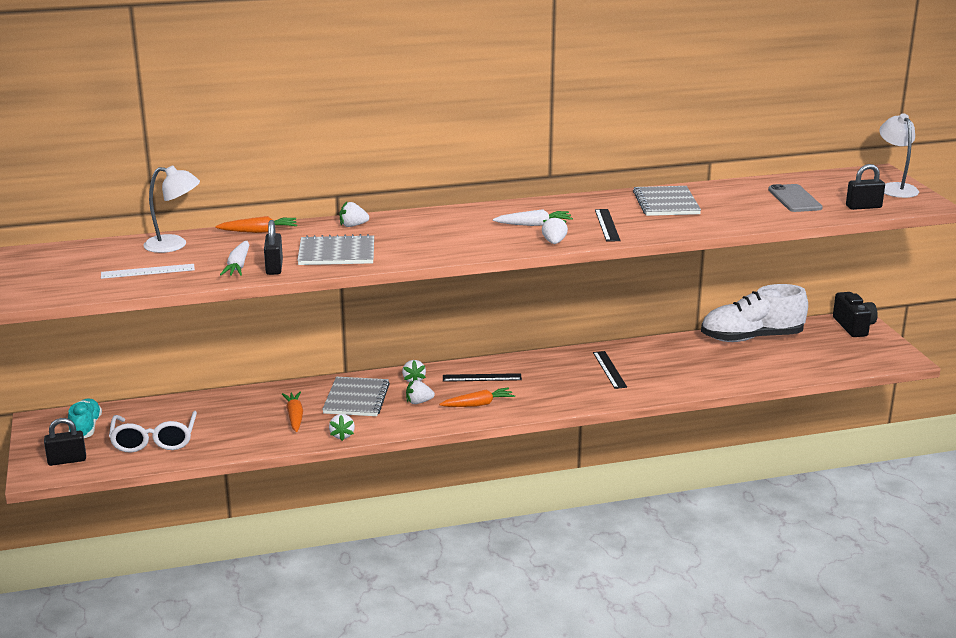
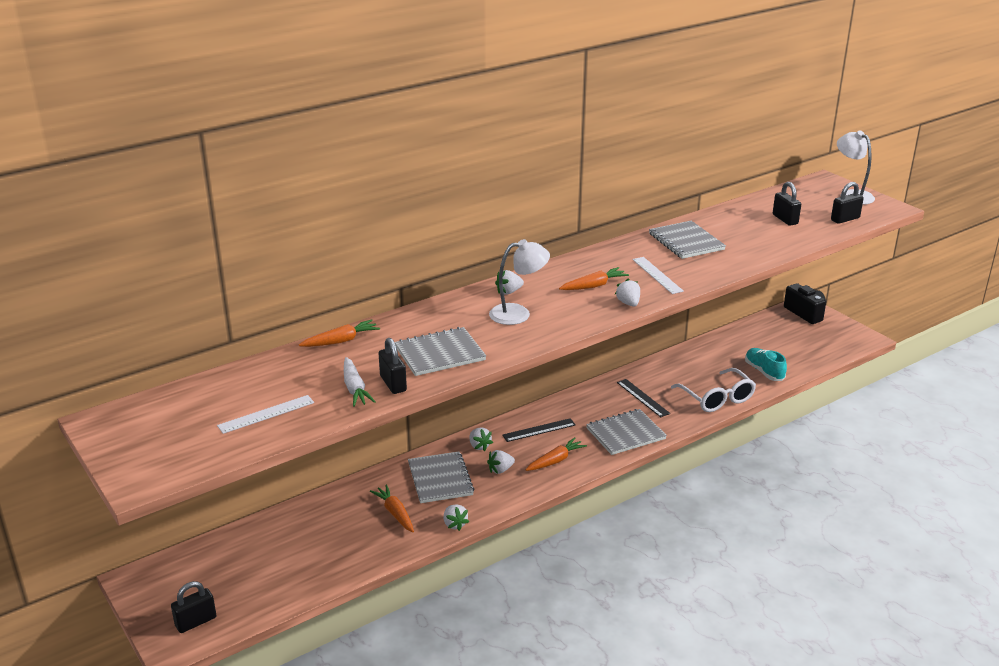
camera: 20 degrees left, 5 degrees up
(85, 428) = (190, 577): turquoise shoe -> turquoise shoe (764, 372)
(154, 440) = (272, 575): white glasses -> white glasses (716, 398)
(174, 245) = (267, 374): white lamp -> white lamp (518, 313)
(353, 225) = (428, 317): white strawberry -> white strawberry (509, 292)
(534, 224) = (593, 286): white carrot -> orange carrot
(566, 396) = (625, 434): none -> grey notebook
(607, 225) = (657, 275): black ruler -> white ruler
(751, 338) = (735, 341): white shoe -> none
(794, 199) = (785, 219): grey phone -> black padlock

